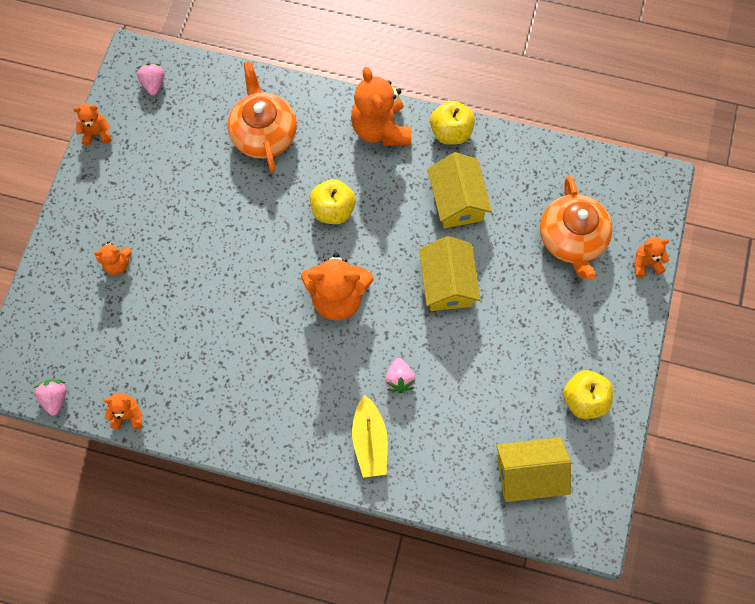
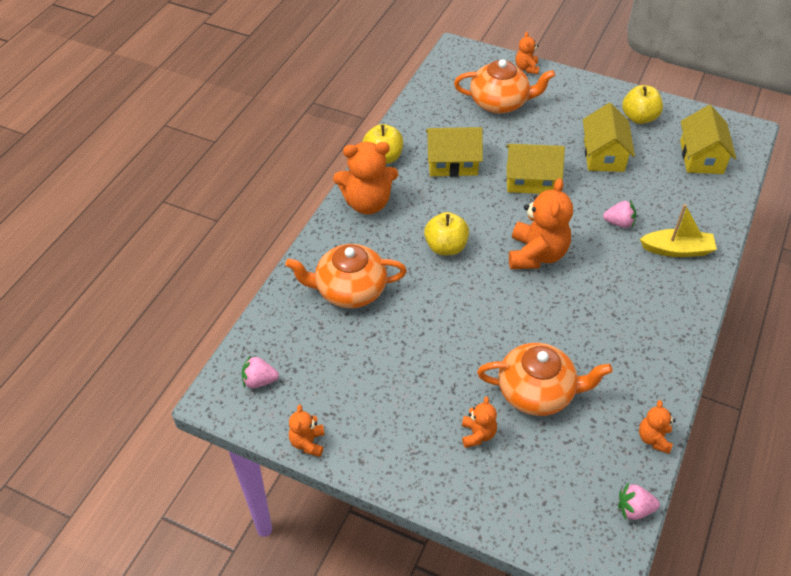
camera: 80 degrees left, 20 degrees down
(167, 310) = (537, 392): none -> orange teapot
(506, 360) = (603, 155): none -> yellow house

